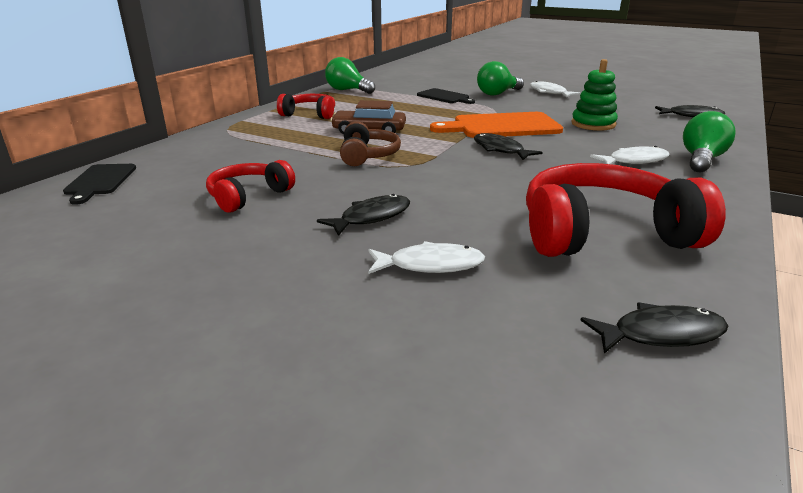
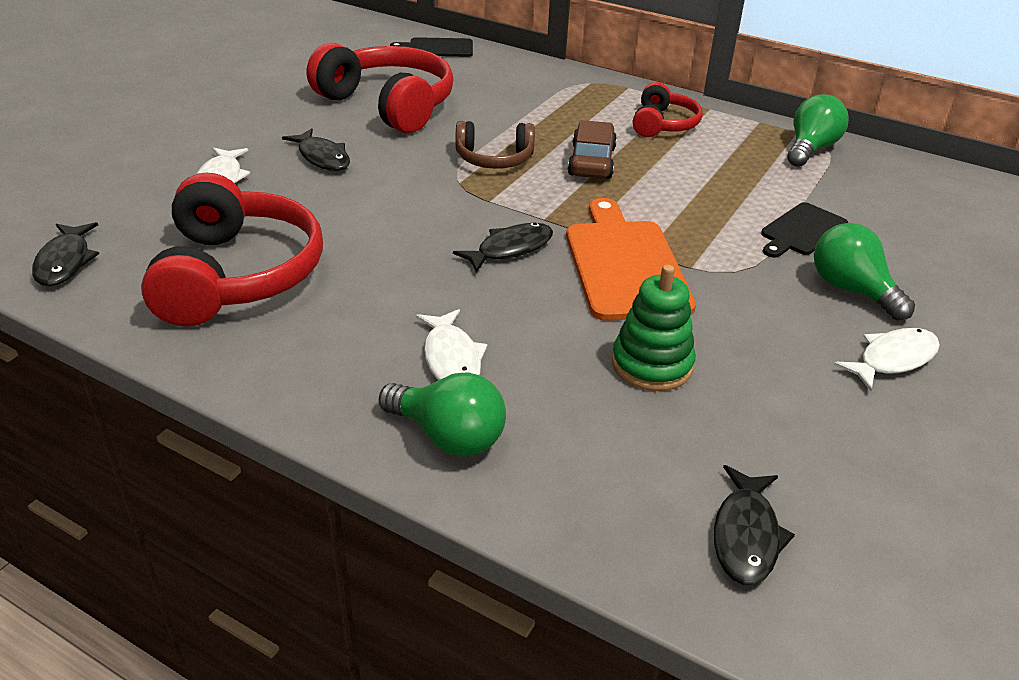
camera: 90 degrees right, 10 degrees up
(248, 196) = (388, 105): red headphones -> red headphones, size x1.83

